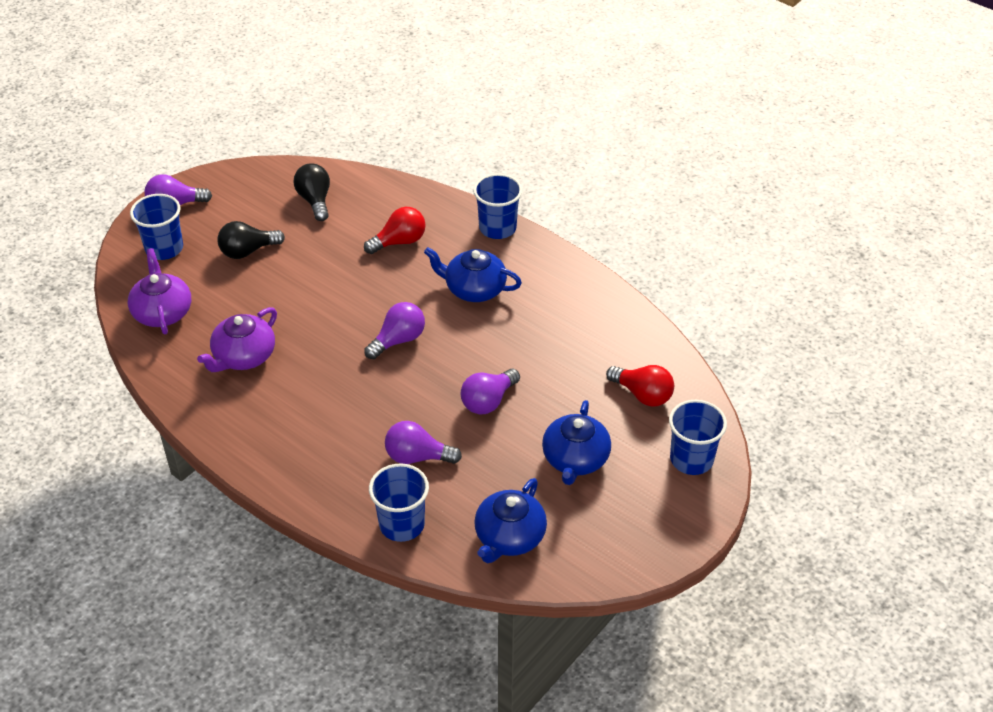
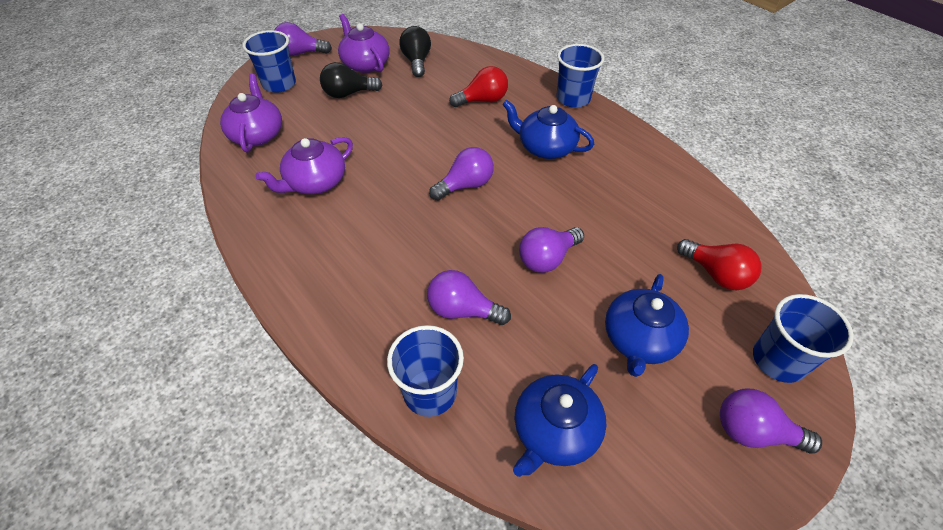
camera: 10 degrees right, 5 degrees up
(256, 211) = (365, 64): none -> purple teapot
(667, 514) = (753, 432): none -> purple light bulb

